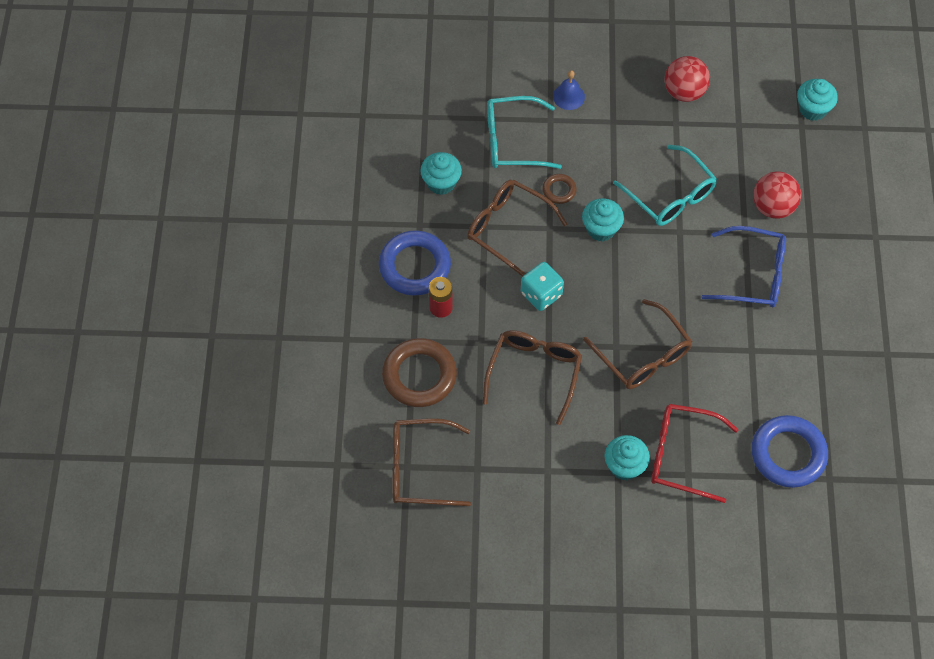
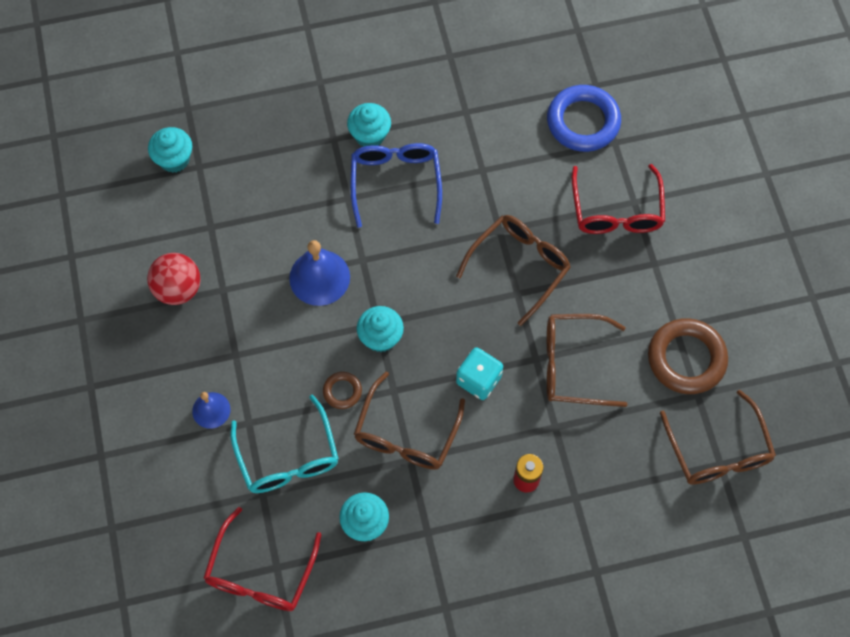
camera: 105 degrees left, 5 degrees up
(415, 266) = (483, 522): blue ring -> none
(419, 375) = (614, 480): brown ring -> brown ring (686, 359)
(424, 105) = (261, 572): none -> red glasses
(624, 466) = (645, 259): turquoise cupcake -> turquoise cupcake (370, 135)
(670, 195) = (319, 277): turquoise glasses -> blue bell
(773, 207) = (309, 177): red ball -> none

